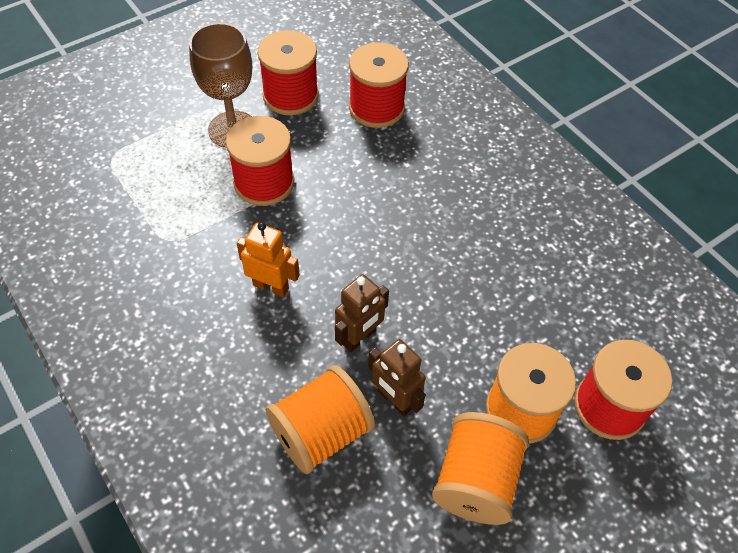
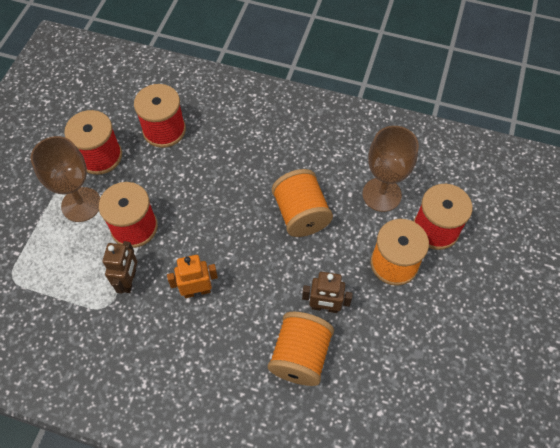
camera: 35 degrees left, 5 degrees up
(359, 338) = (275, 285): brown robot -> brown robot (129, 281)
(475, 481) = (401, 320): orange spool -> orange spool (301, 214)
(571, 322) = (381, 194): none -> brown goblet

